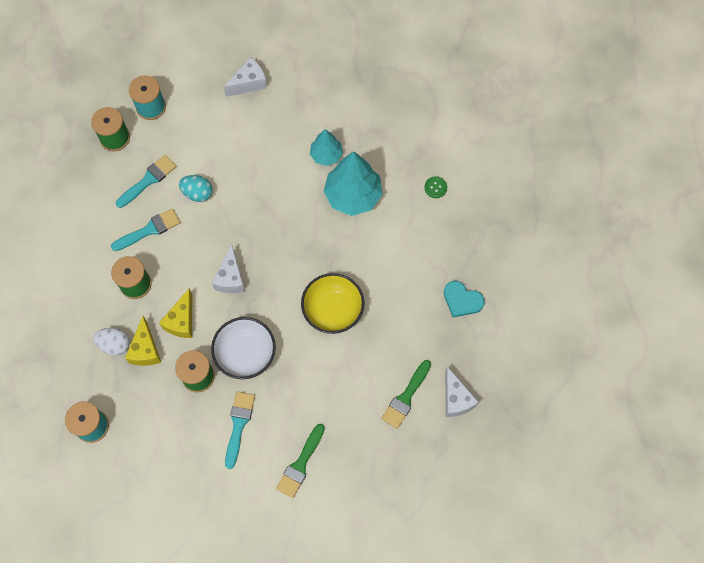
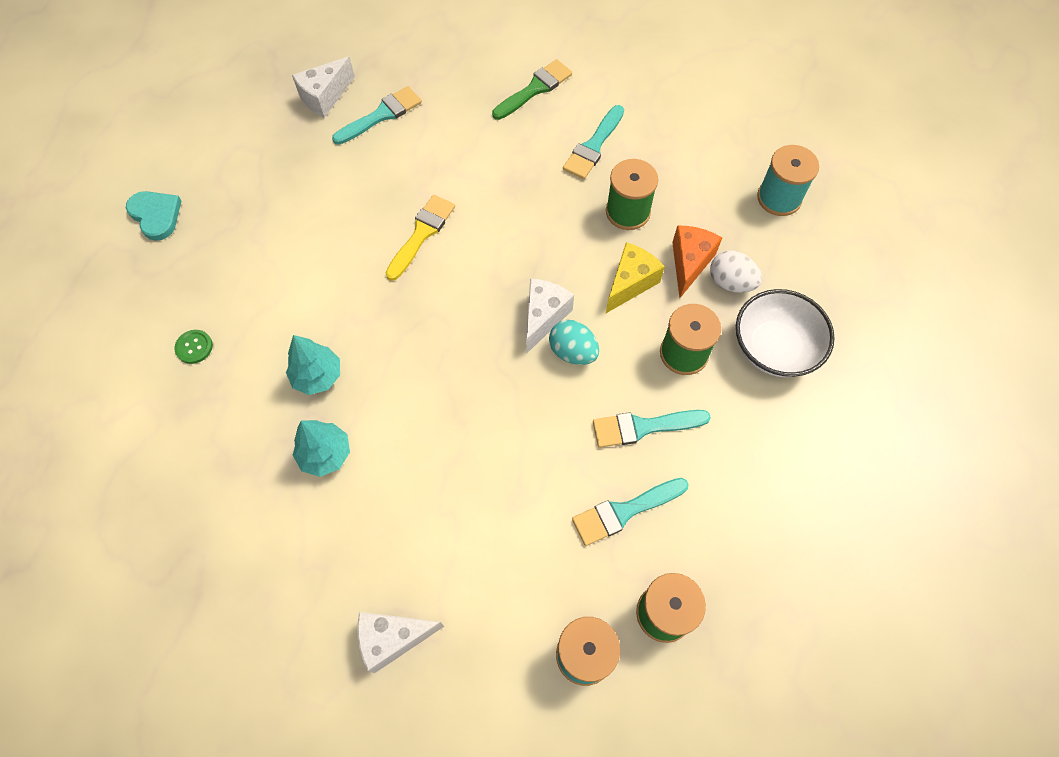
camera: 160 degrees left, 5 degrees down
(146, 350) = (689, 263): yellow cheese -> orange cheese
(197, 193) = (551, 461): turquoise egg -> turquoise egg (573, 352)
(245, 354) = (557, 218): white bowl -> white bowl (774, 348)
(333, 310) = (422, 234): yellow bowl -> yellow brush
(353, 195) = (317, 376): turquoise tree -> turquoise tree, size x0.58
(406, 397) = (381, 115): green brush -> turquoise brush
(456, 399) = (325, 97): white cheese -> white cheese turned 135 degrees counterclockwise
(462, 300) = (252, 193): turquoise heart -> turquoise heart (156, 215)

